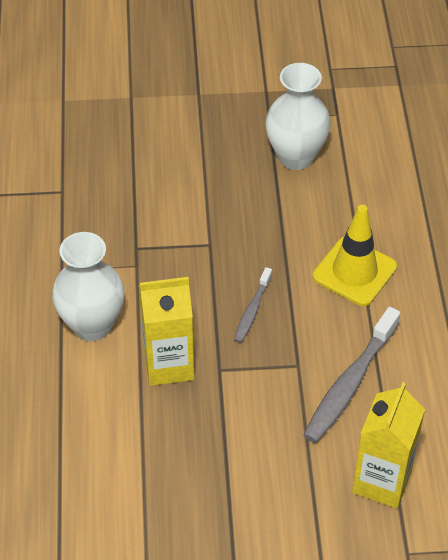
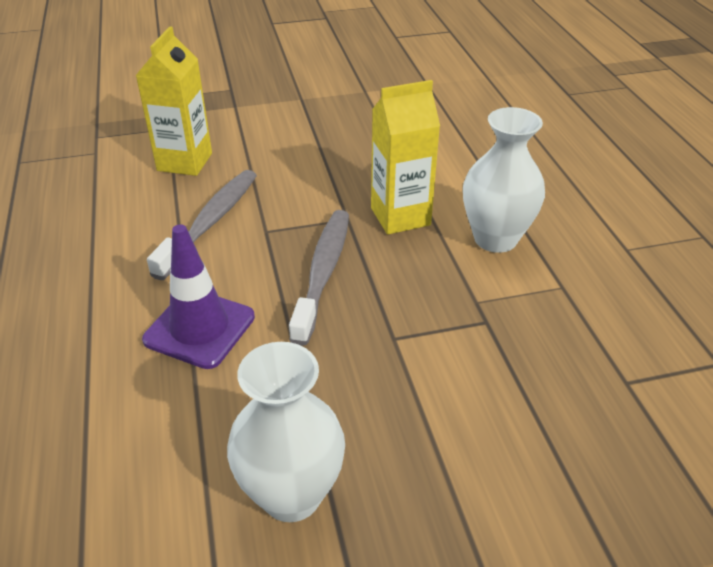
camera: 170 degrees right, 10 degrees down
(252, 310) = (323, 272): grey toothbrush -> grey toothbrush, size x1.82
(354, 272) = (199, 328): yellow traffic cone -> purple traffic cone

